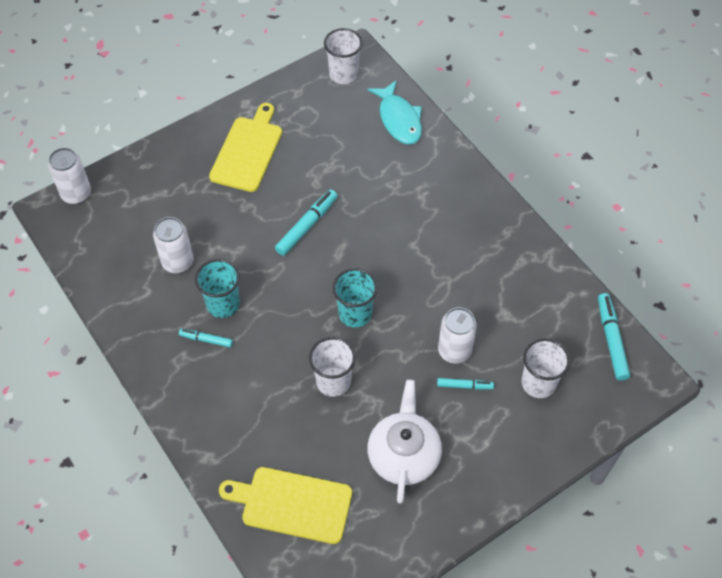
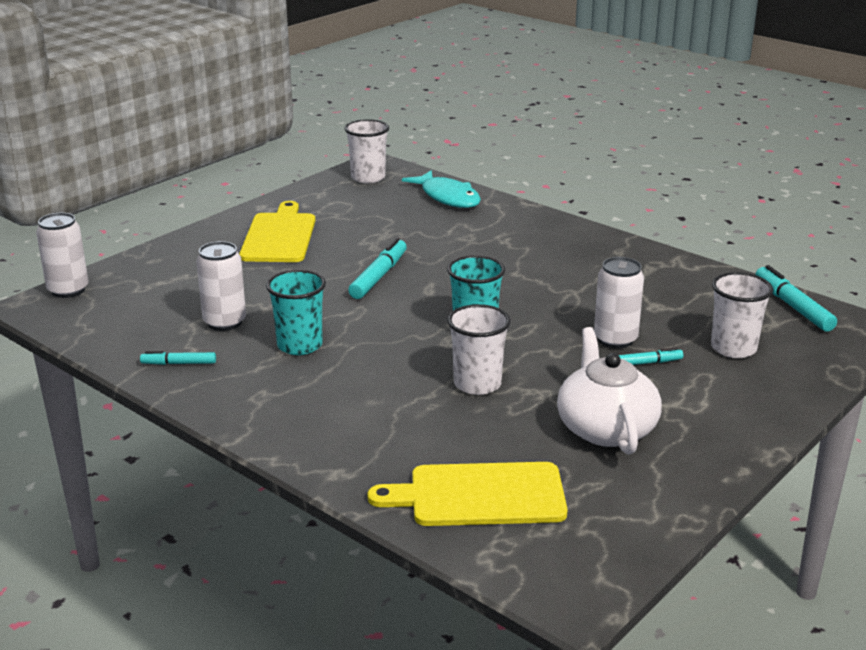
camera: 15 degrees left, 30 degrees down
(206, 339) = (289, 375): turquoise marker -> turquoise marker (179, 363)

